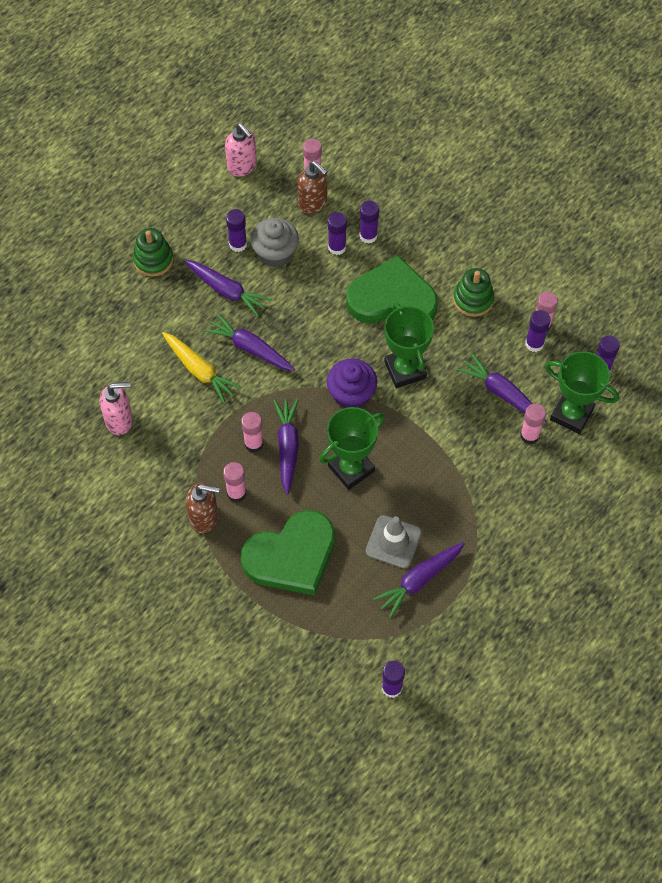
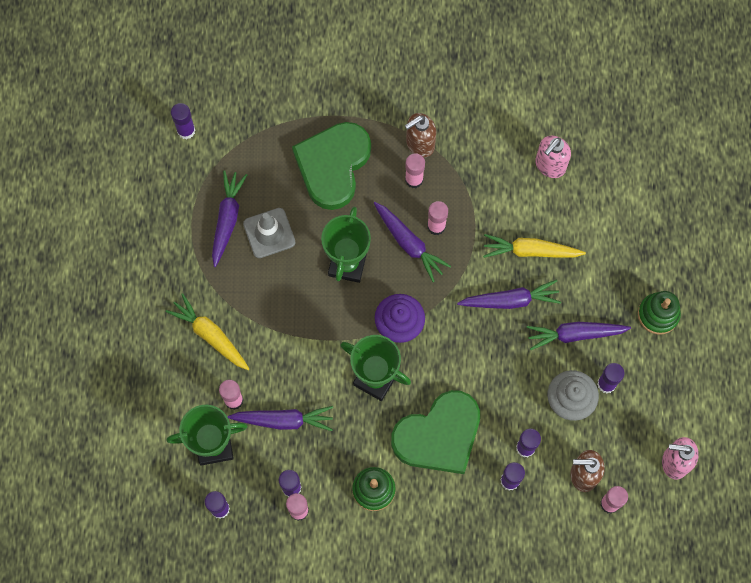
camera: 140 degrees right, 10 degrees up
(509, 497) = (210, 335): none -> yellow carrot

